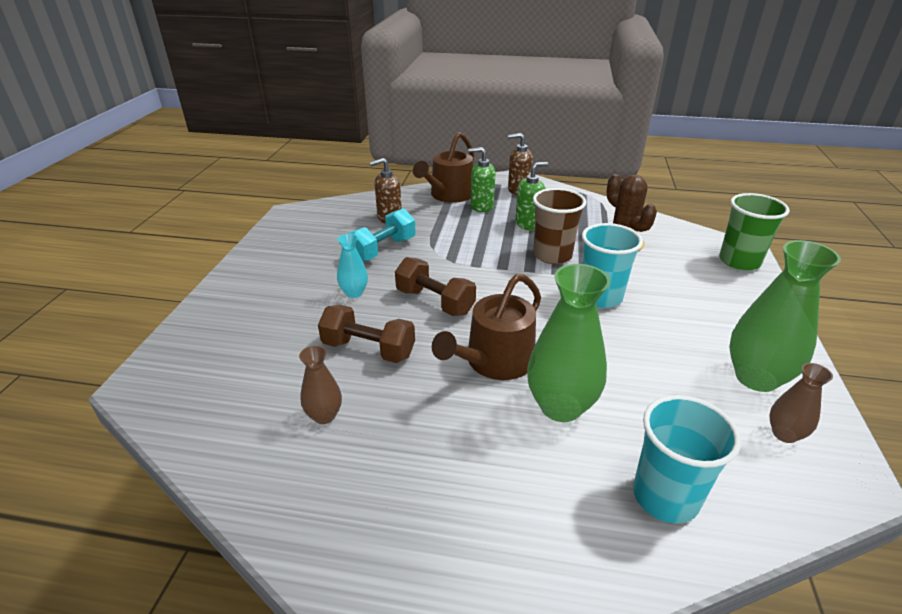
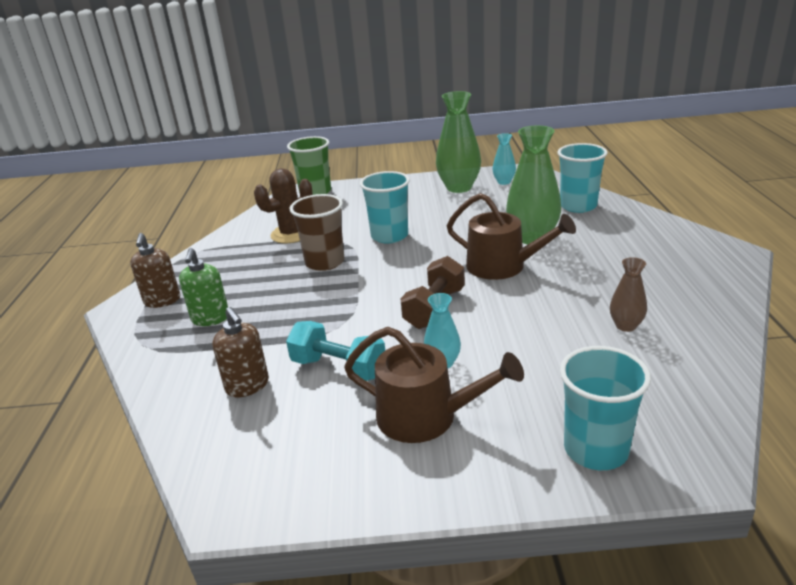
camera: 100 degrees left, 5 degrees down
(204, 339) = (595, 449): none -> turquoise cup
(368, 349) = (530, 327): brown dumbbell -> none
(449, 195) = (171, 350): brown watering can -> brown watering can (426, 416)
(528, 224) = (258, 282): green soap dispenser -> none
(784, 434) = (504, 182): brown vase -> turquoise vase

